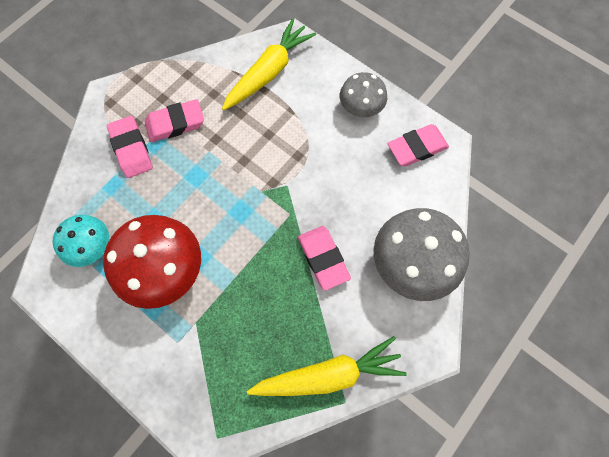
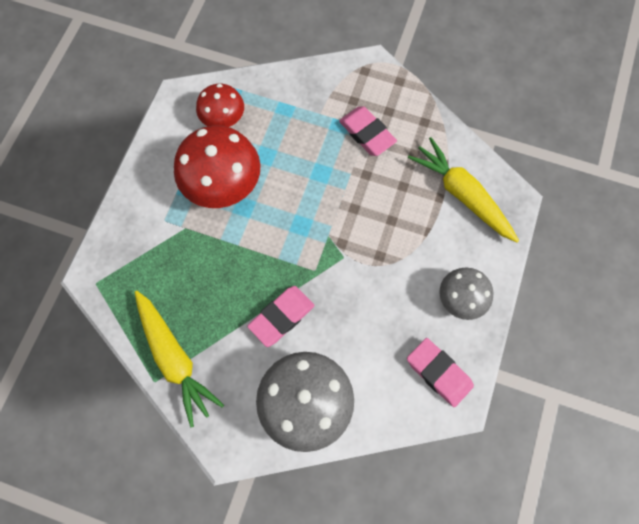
camera: 70 degrees right, 0 degrees up
(93, 247) = (223, 119): turquoise mushroom -> red mushroom
(131, 149) = (325, 109): pink eraser -> none
(269, 72) = (462, 194): yellow carrot -> yellow carrot turned 150 degrees counterclockwise

